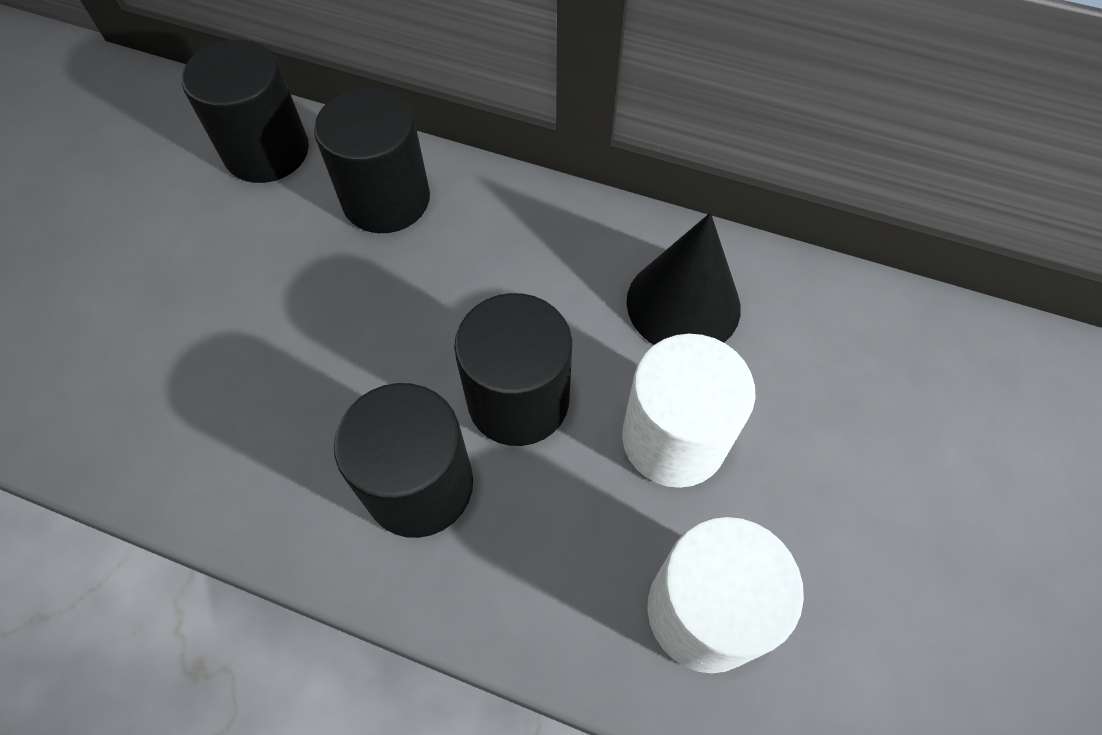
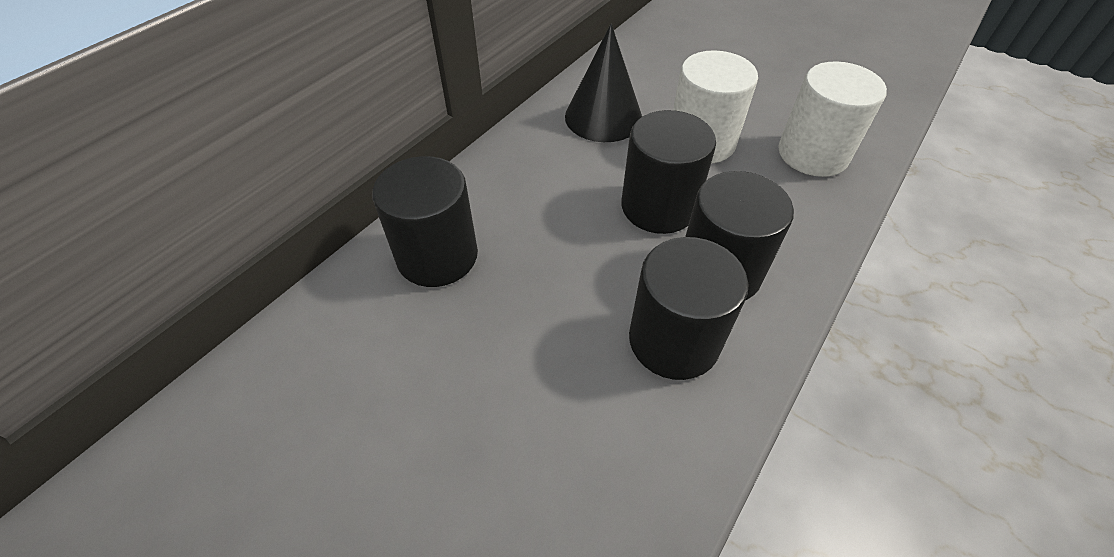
camera: 75 degrees left, 10 degrees down
(267, 152) = (324, 343): black cylinder -> black cylinder (673, 340)

